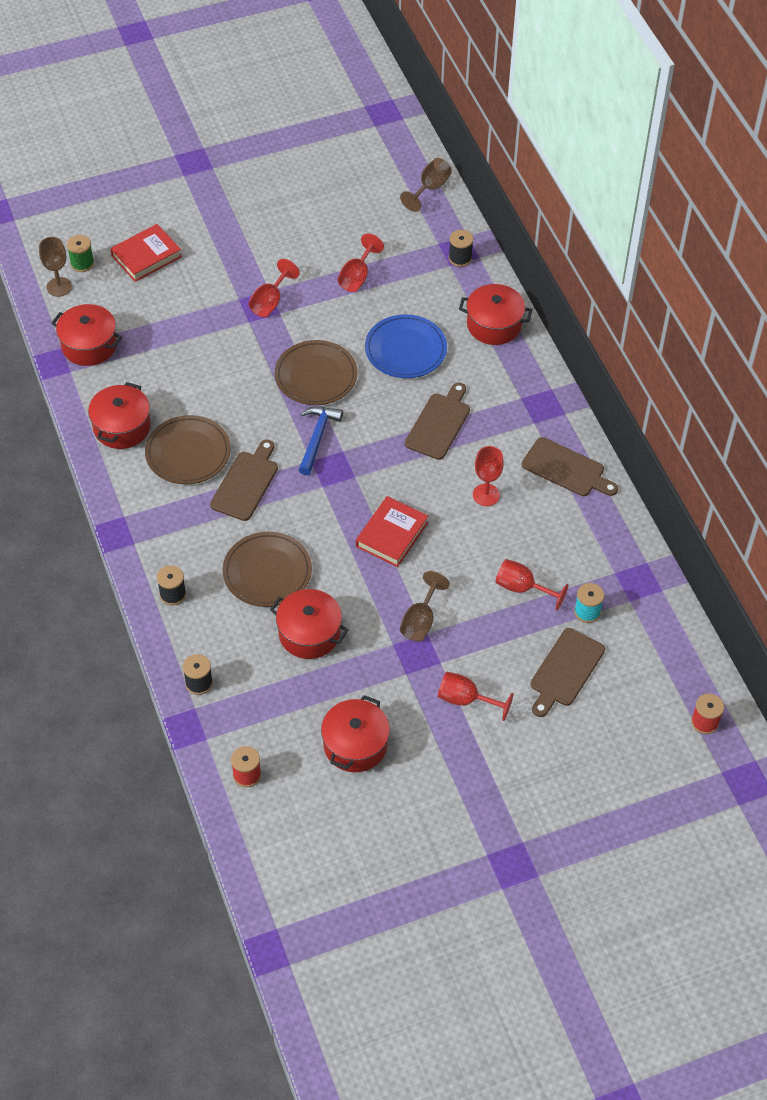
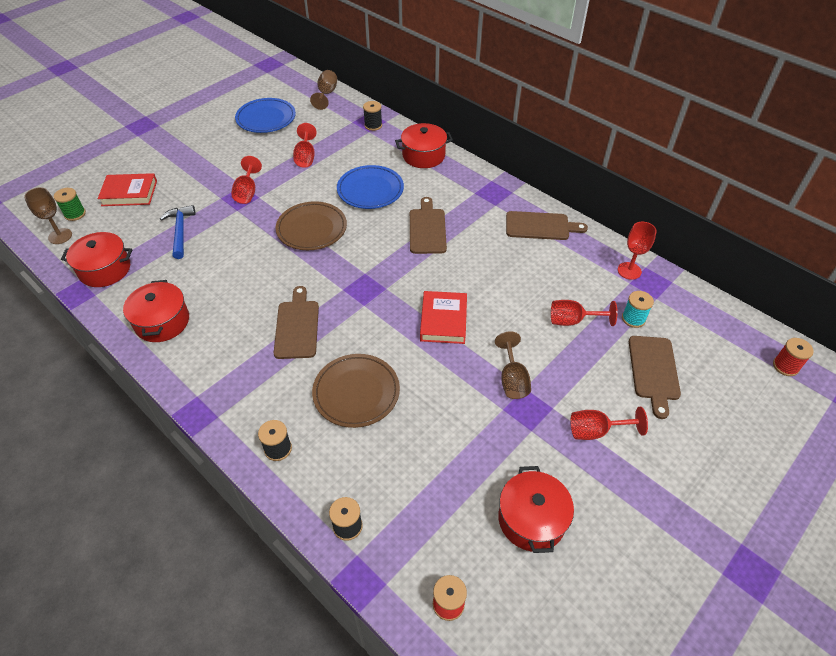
camera: 25 degrees left, 5 degrees down
(146, 256) = (129, 193): red book -> red book turned 60 degrees clockwise
(188, 453) = (233, 321): brown plate -> none
(309, 633) = (425, 431): red pot -> none
(317, 438) = (338, 271): blue hammer -> blue hammer (180, 231)
(339, 201) = (266, 118): none -> blue plate
(486, 495) = (496, 264): red goblet -> red goblet (629, 271)

